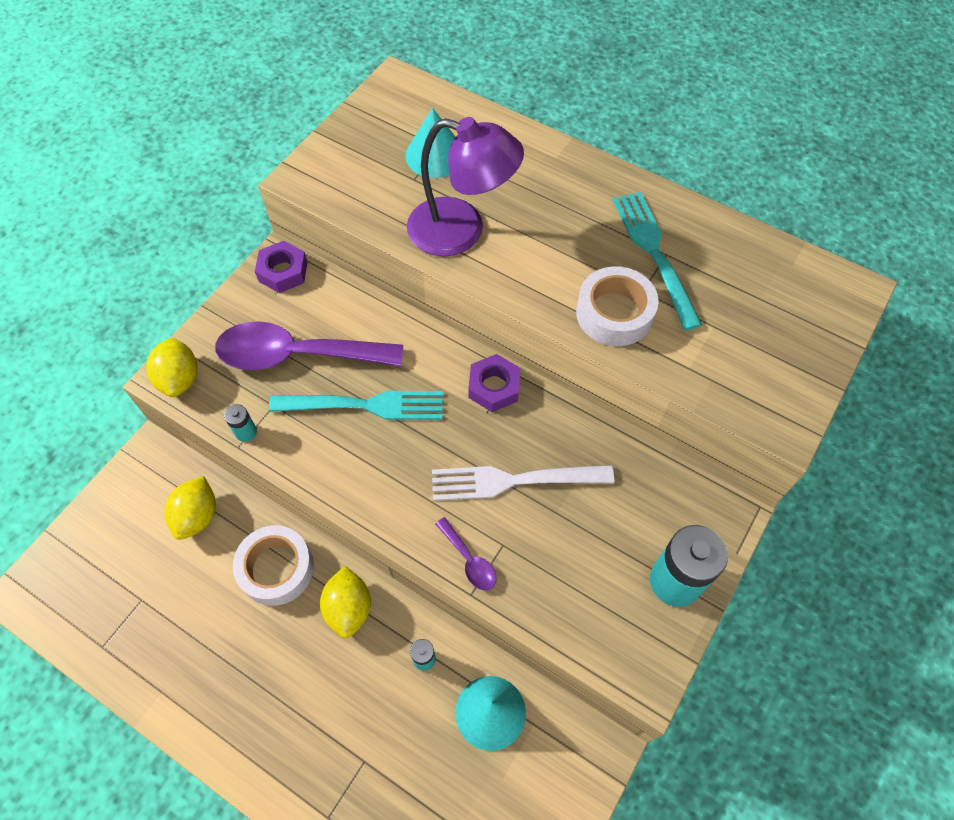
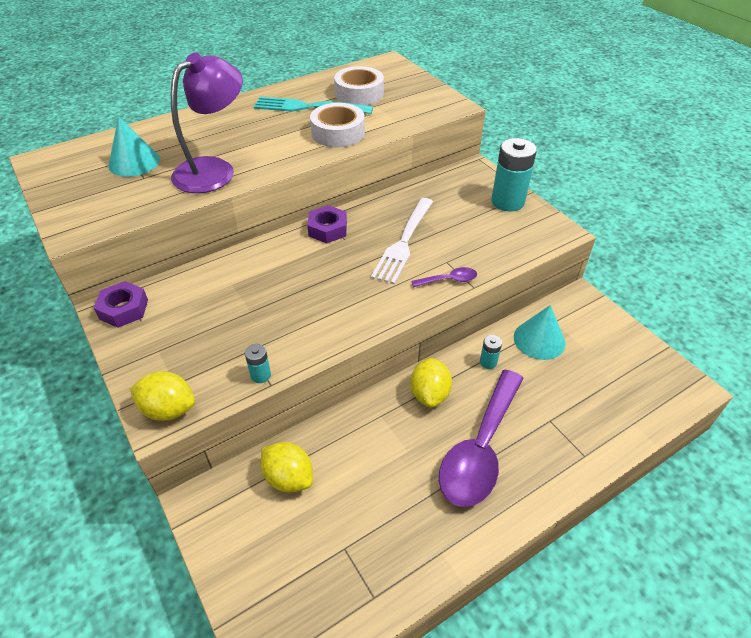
camera: 65 degrees left, 15 degrees down
(276, 568) = (372, 432): white tape -> white tape (359, 93)
(298, 355) = (214, 322): purple spoon -> purple spoon (480, 448)
(349, 608) = (429, 394): yellow lemon -> yellow lemon turned 75 degrees clockwise
(365, 405) = (292, 296): turquoise fork -> none

